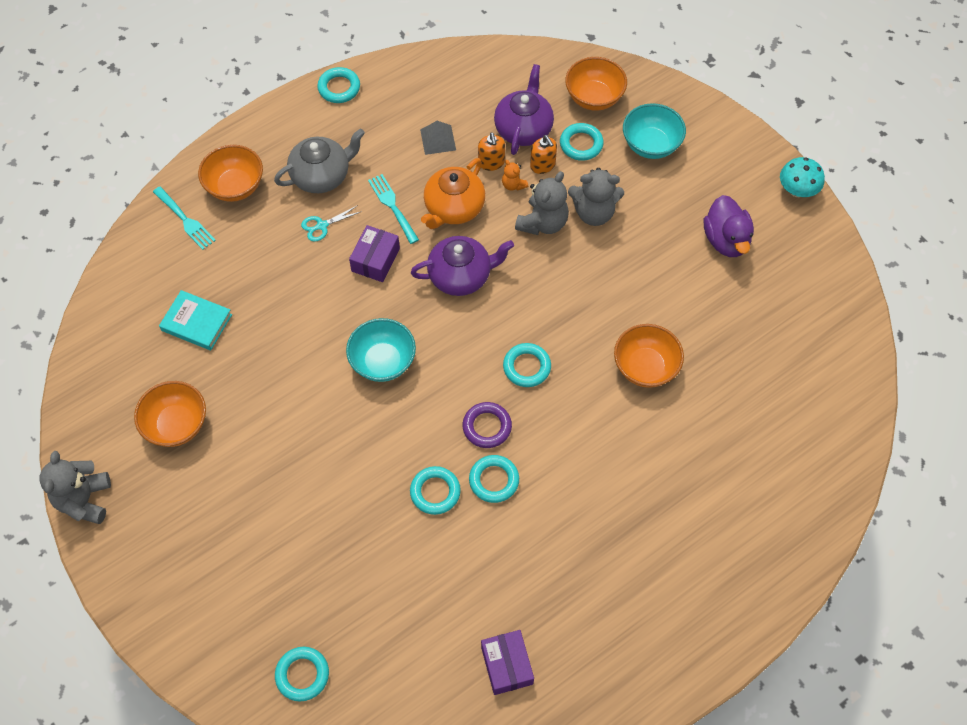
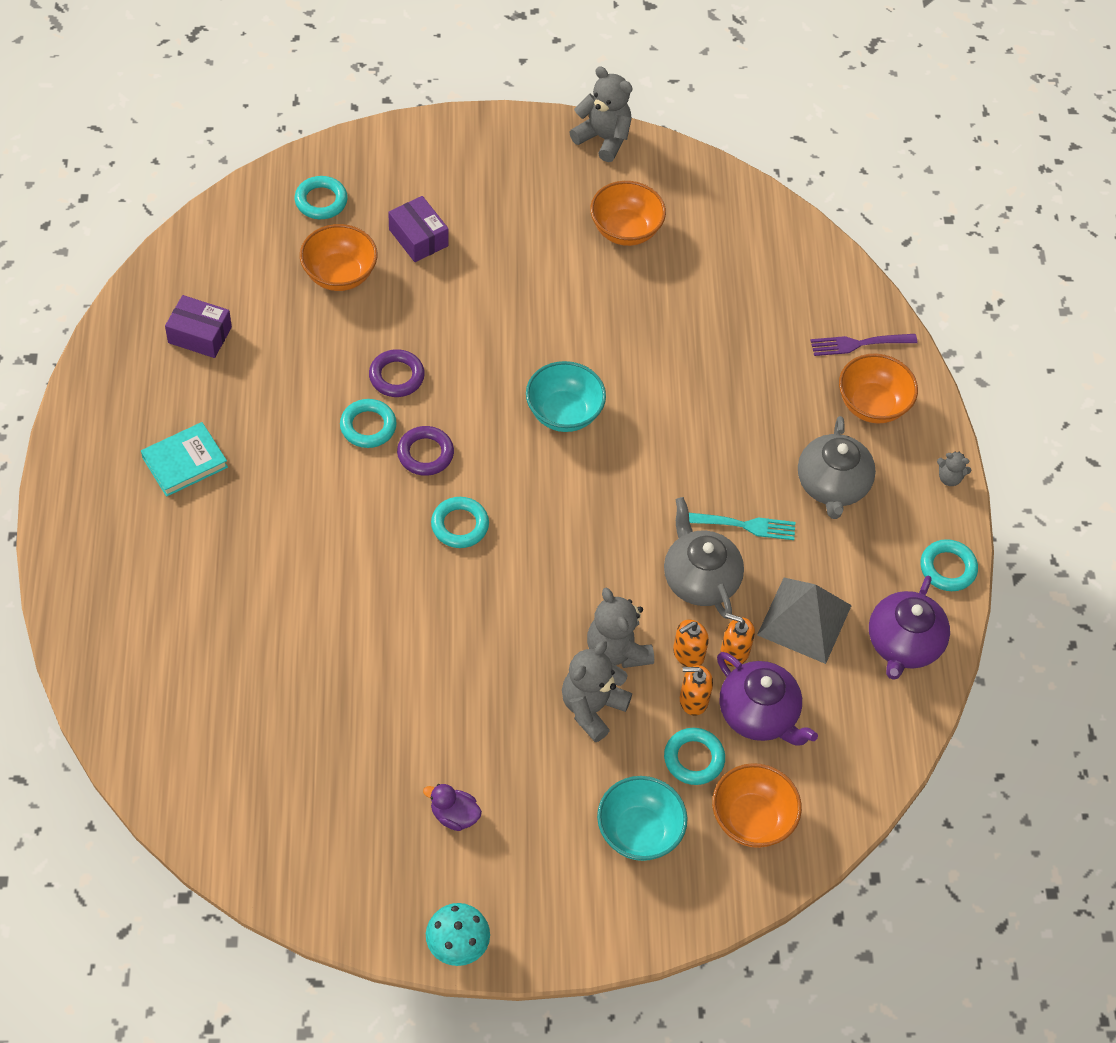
camera: 120 degrees right, 5 degrees down
(185, 220) = (858, 344): turquoise fork -> purple fork
(196, 322) = (726, 295): turquoise book -> turquoise book (185, 462)
(266, 118) = (949, 478): none -> grey teddy bear
(322, 225) = (765, 451): turquoise scissors -> none
(375, 260) = (687, 473): purple box -> purple box (418, 238)
(435, 492) = (396, 376): turquoise ring -> purple ring
(438, 139) = (804, 620): grey pyramid -> grey pyramid, size x1.73
(453, 208) = (700, 579): orange teapot -> grey teapot
(461, 276) = (609, 534): purple teapot -> purple teapot (903, 644)
(513, 185) = (688, 654): orange teddy bear -> orange soap dispenser
(645, 367) = (373, 627): orange bowl -> orange bowl (339, 275)
(726, 240) = (454, 815): purple duck -> purple duck, size x0.61

